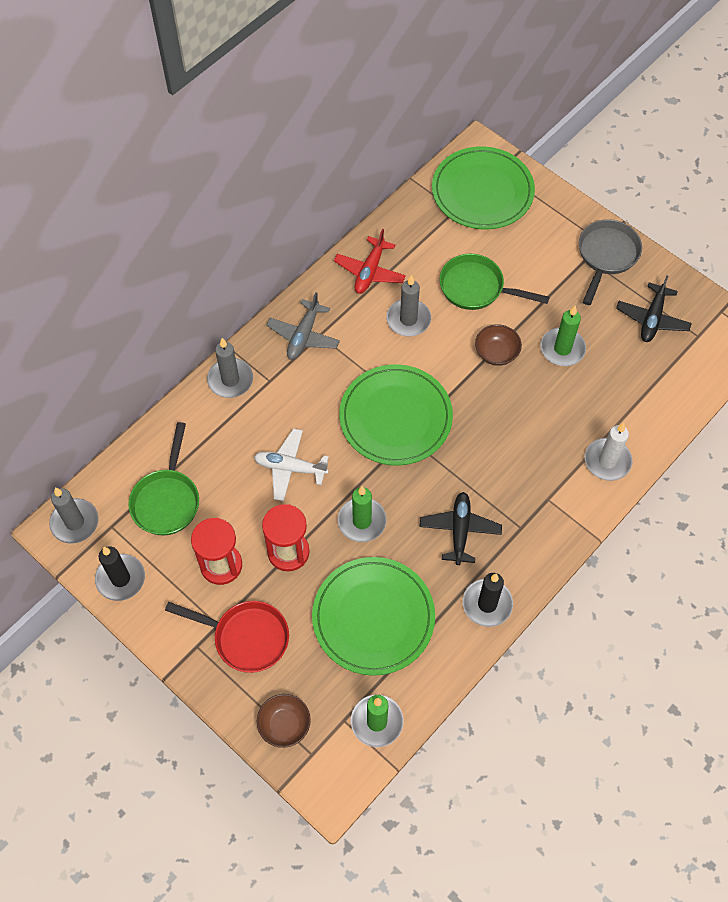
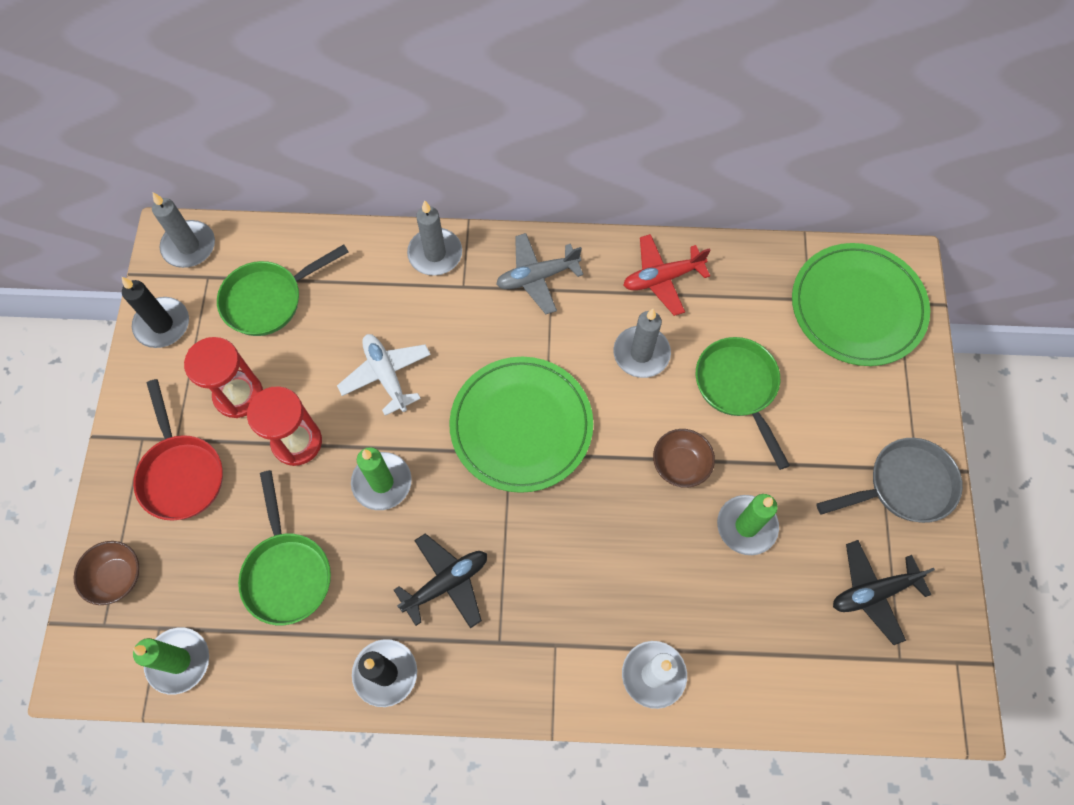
camera: 50 degrees right, 5 degrees up
(373, 617) = (287, 572): green plate -> green pan

